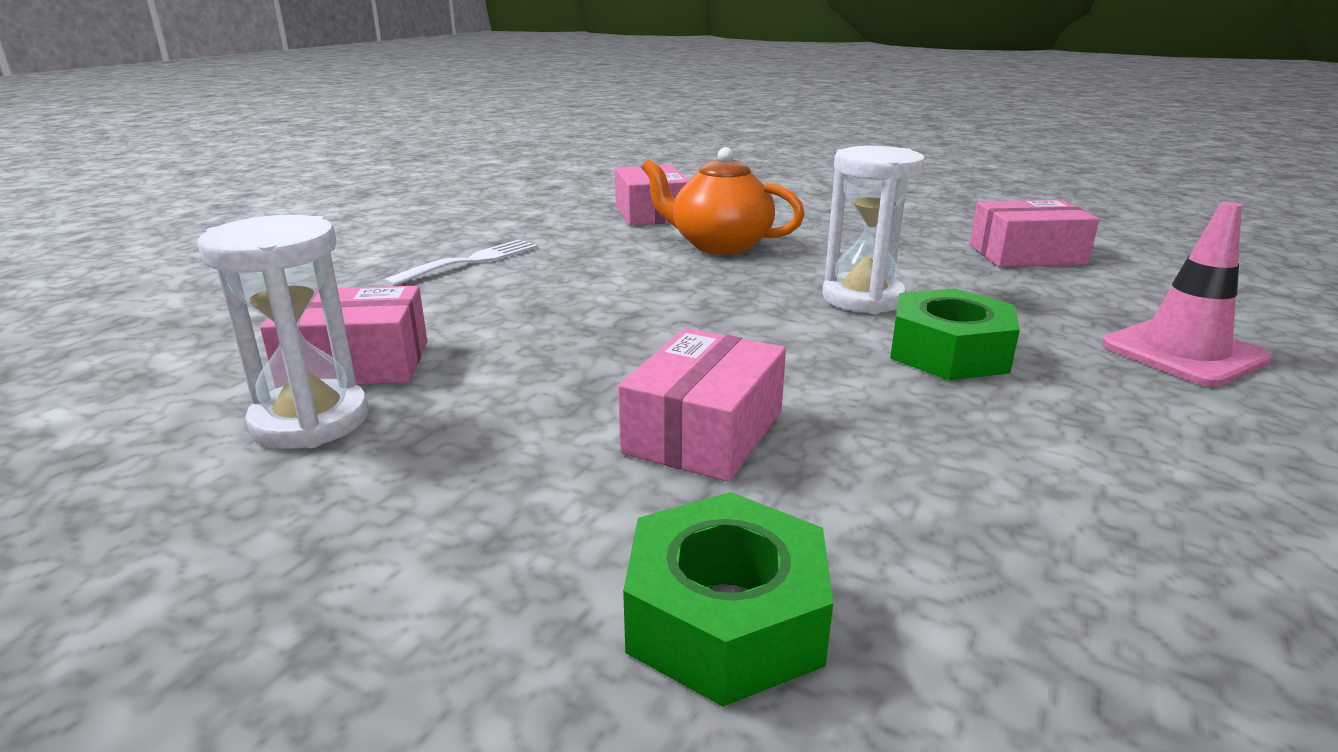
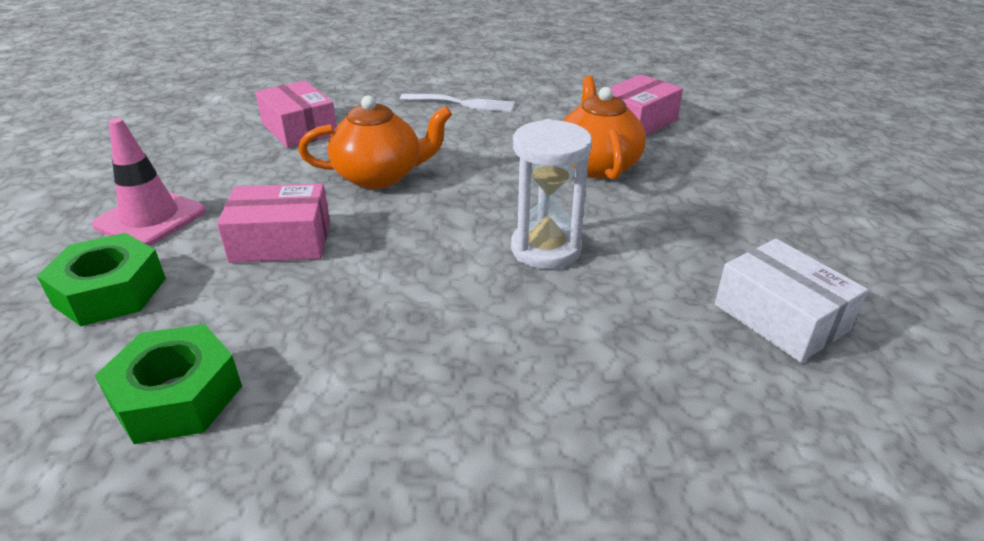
camera: 60 degrees right, 10 degrees up
(310, 421) = (236, 143): white hourglass -> none
(599, 339) = (380, 176): none -> orange teapot
(948, 352) = (468, 307): green nut -> green nut (177, 396)
(1026, 255) = (780, 317): pink box -> white box
(1183, 352) = (584, 443): pink traffic cone -> pink traffic cone (150, 218)

